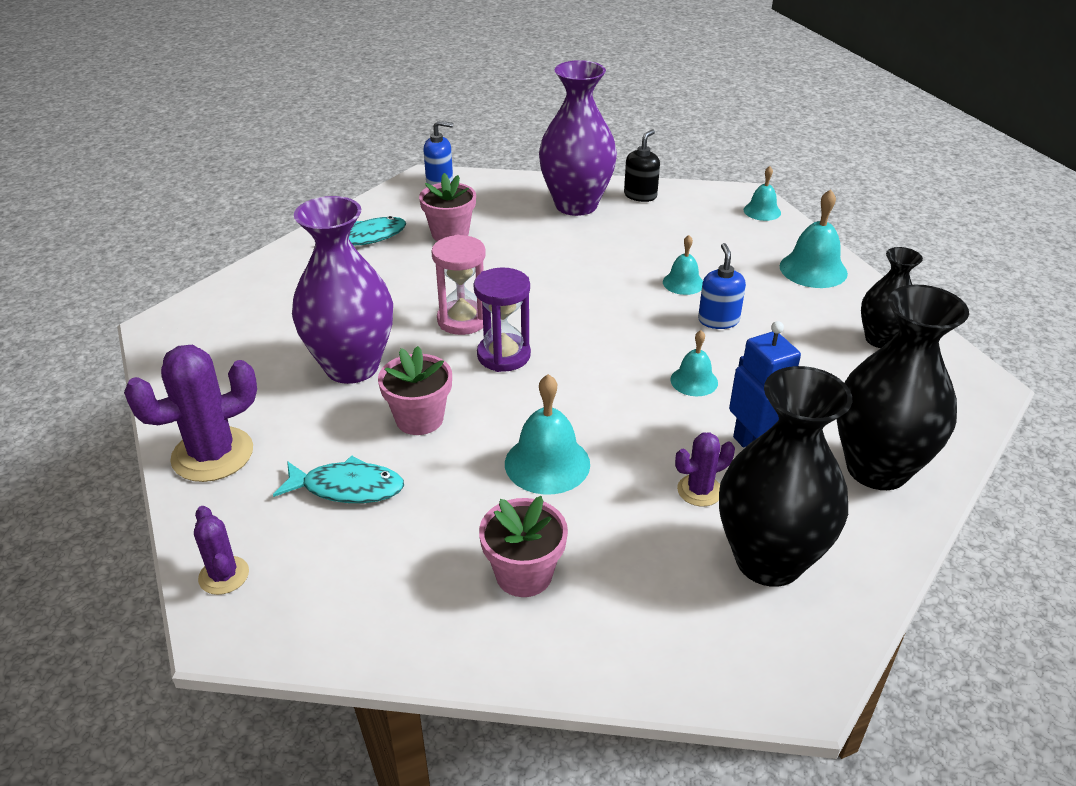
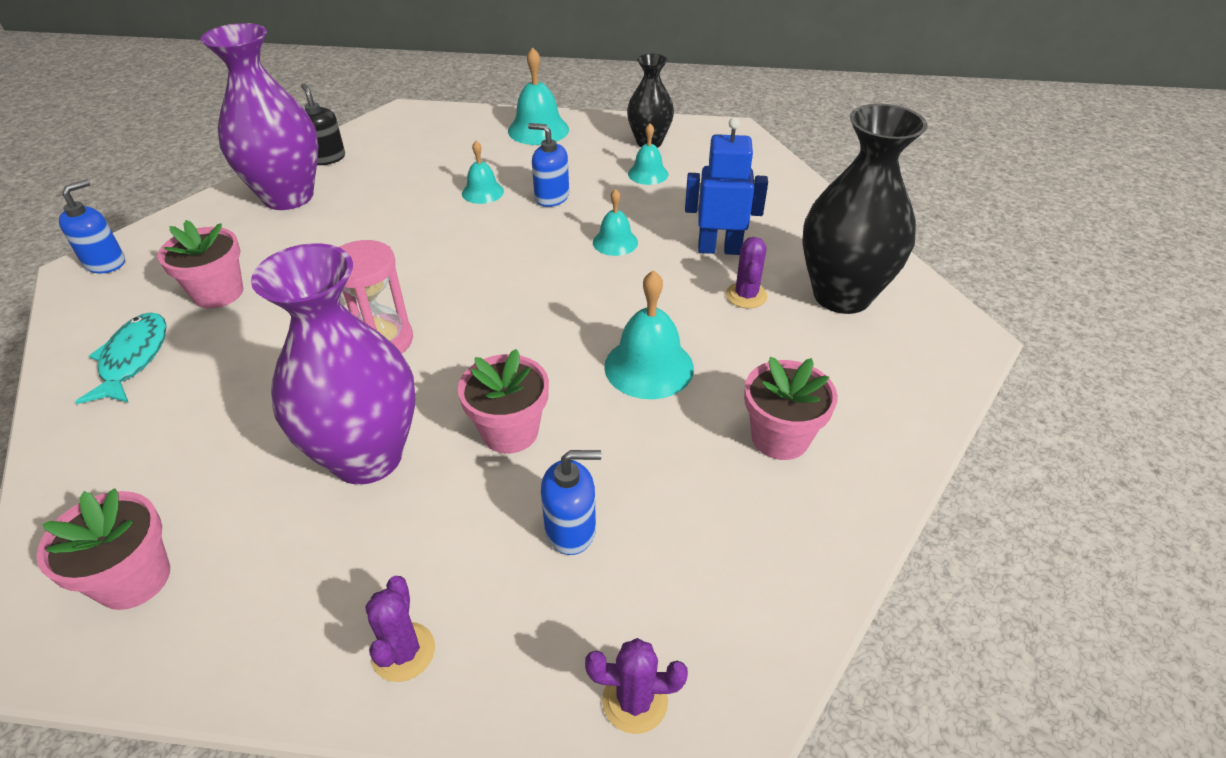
camera: 60 degrees left, 5 degrees up
(211, 331) = (134, 579): none -> pink flower pot
(212, 454) = (403, 652): purple cactus -> purple cactus, size x0.54
(347, 488) = (571, 530): turquoise fish -> blue soap dispenser
(503, 355) = (470, 334): purple hourglass -> none
(762, 211) = (435, 115): turquoise bell -> turquoise bell (648, 174)
(877, 469) = (781, 207): black vase -> none

